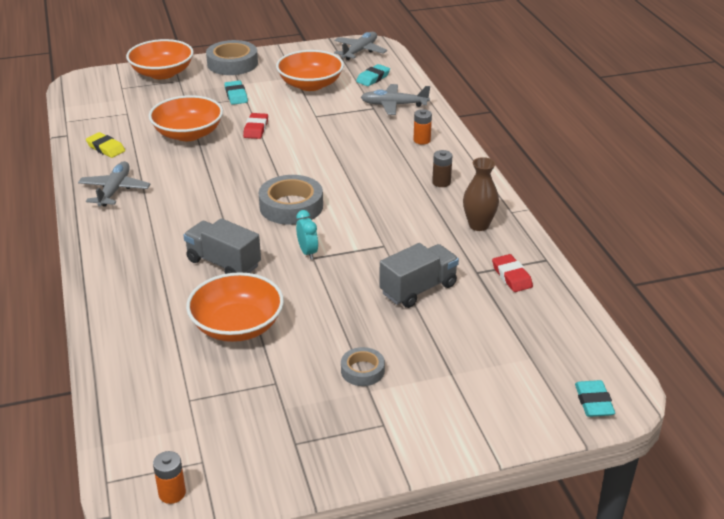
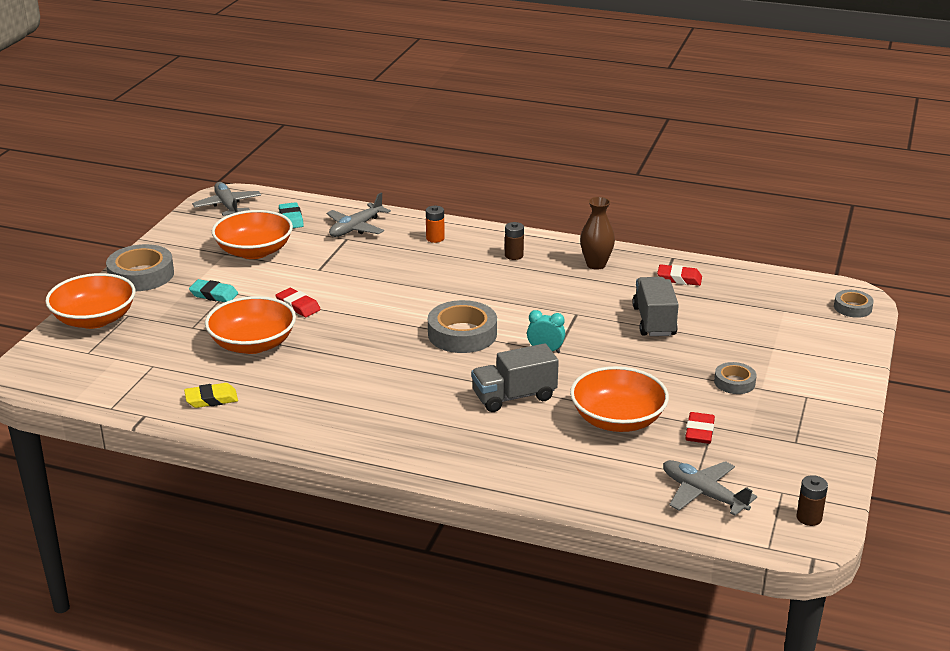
camera: 55 degrees left, 5 degrees down
(114, 190) = (307, 418): grey plane -> grey plane (703, 494)
(172, 493) = (809, 518): orange battery -> brown battery
(259, 378) = (699, 432): none -> red eraser
(593, 402) = (852, 307): turquoise eraser -> grey tape

